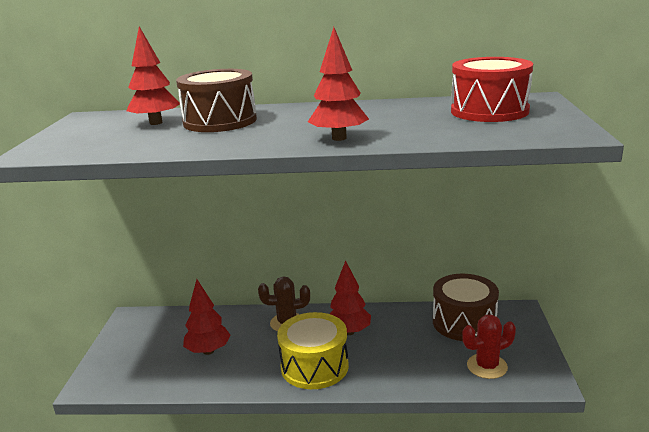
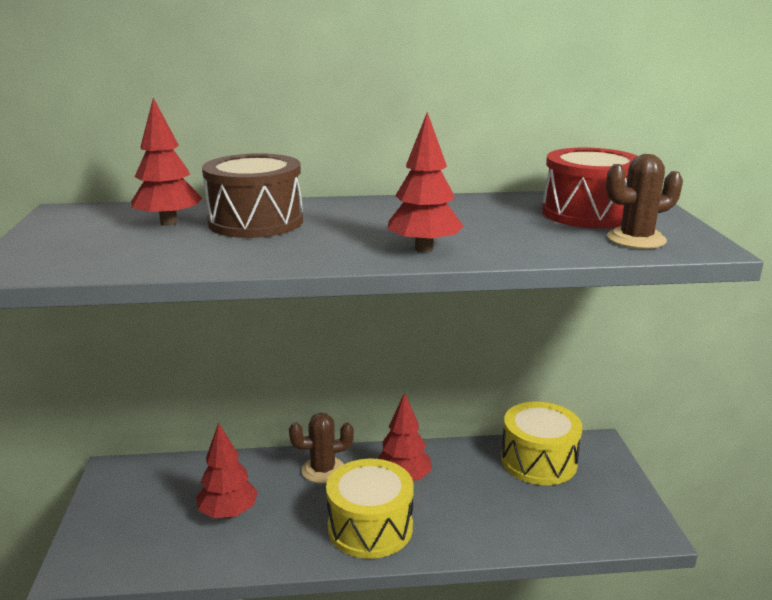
camera: 10 degrees left, 0 degrees up
(464, 322) = (538, 461): brown drum -> yellow drum
(487, 366) = (577, 516): red cactus -> none
(519, 129) = (636, 239): none -> brown cactus

